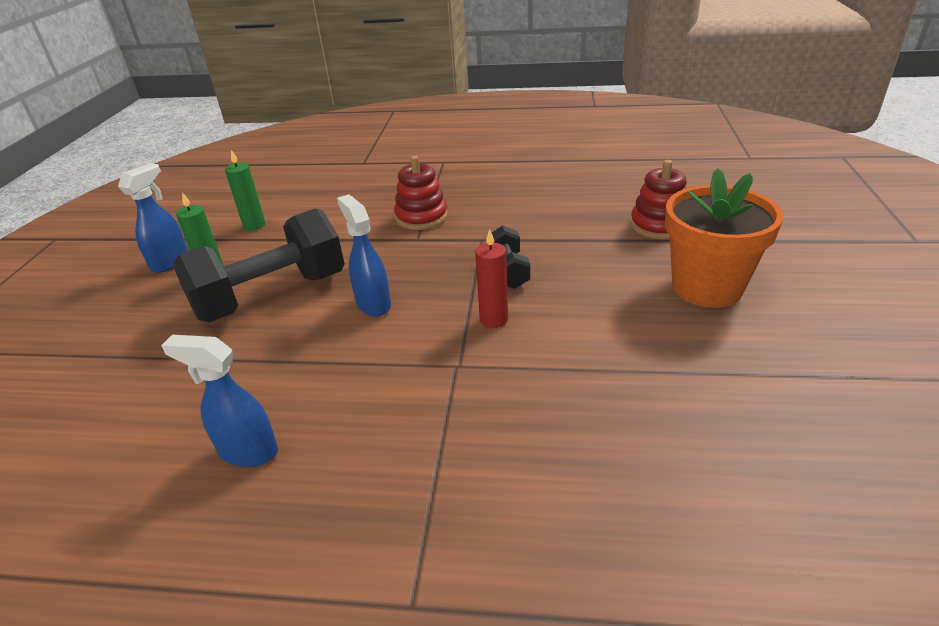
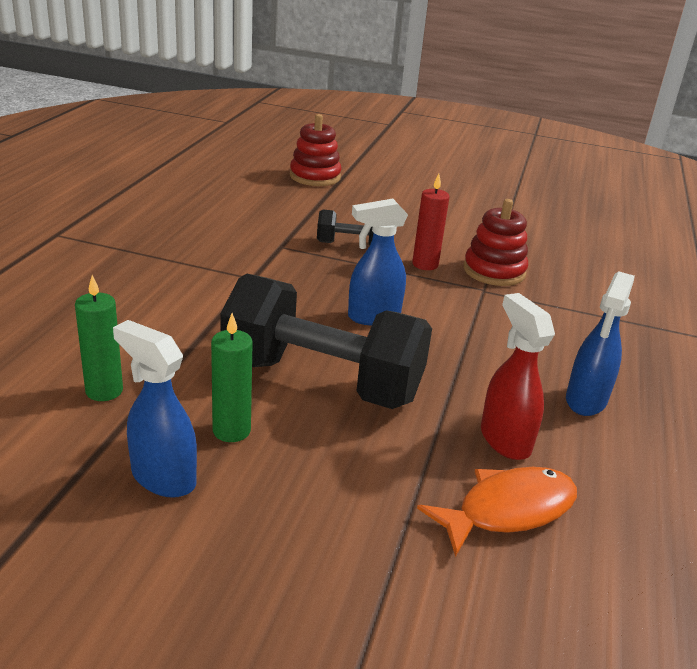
camera: 85 degrees left, 5 degrees down
(105, 403) = (508, 510): none -> orange fish
(191, 396) = (504, 440): none -> red spray bottle
(271, 296) = (322, 381): black dumbbell -> black dumbbell turned 45 degrees counterclockwise
(421, 217) = (202, 268): red stacking toy -> red stacking toy (494, 271)
(707, 287) = (415, 186): orange flower pot -> none

